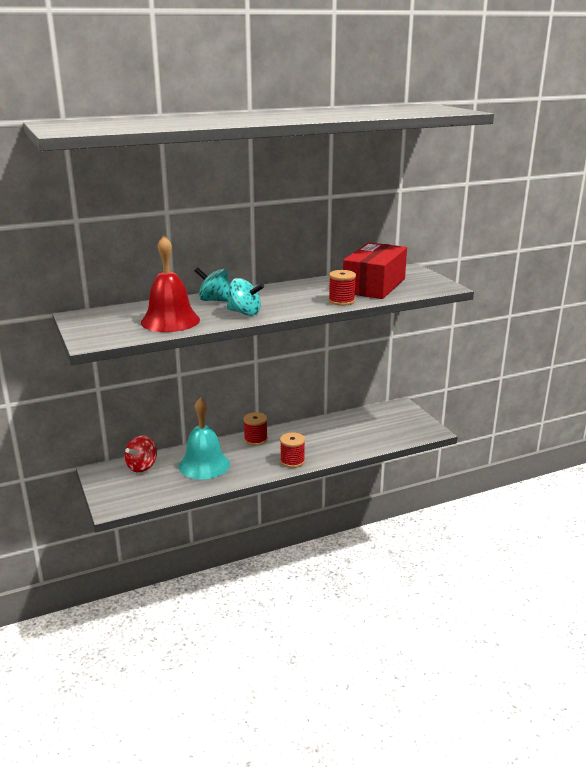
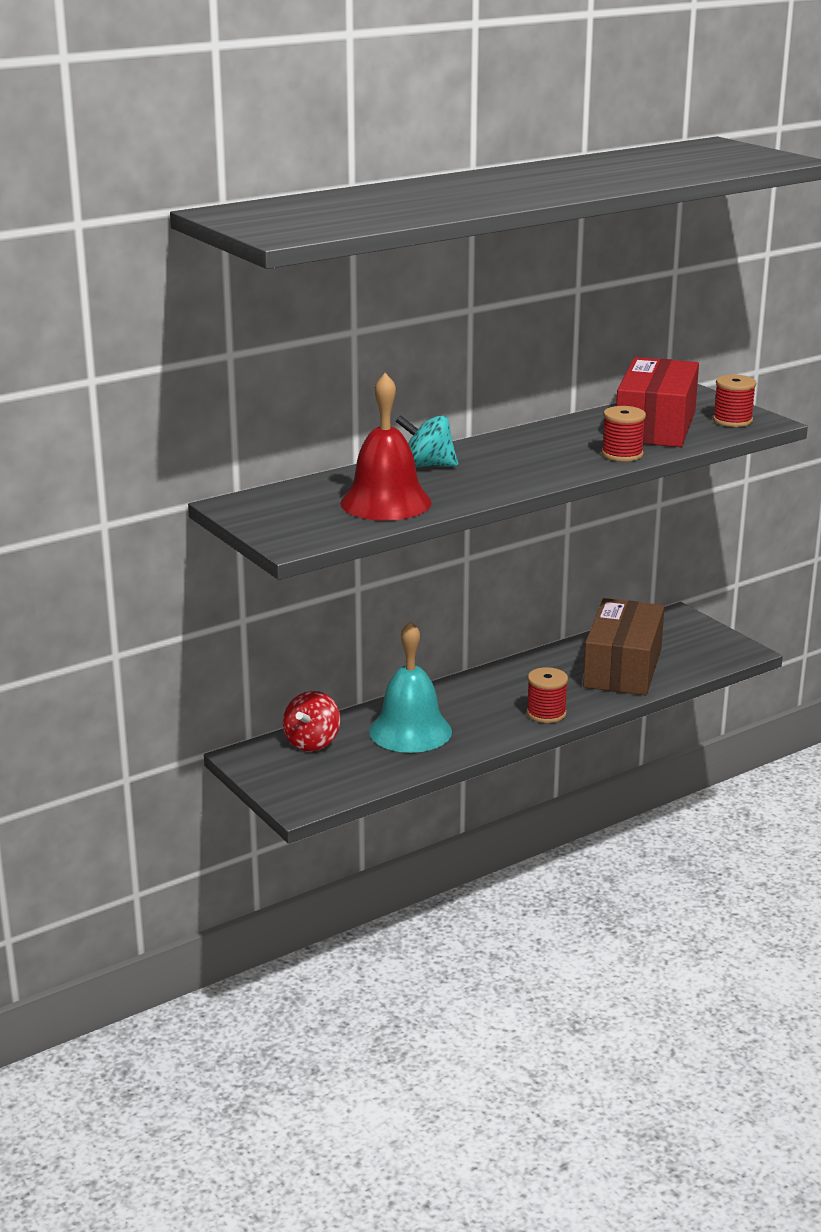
camera: 10 degrees left, 0 degrees up
(245, 313) = (489, 482): turquoise spinning top -> none
(255, 439) = (471, 686): red spool -> red spool (732, 420)
(353, 436) = (623, 668): none -> brown box

